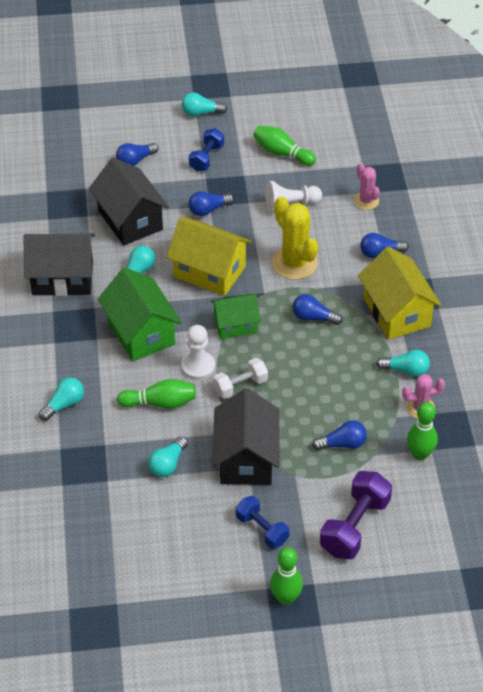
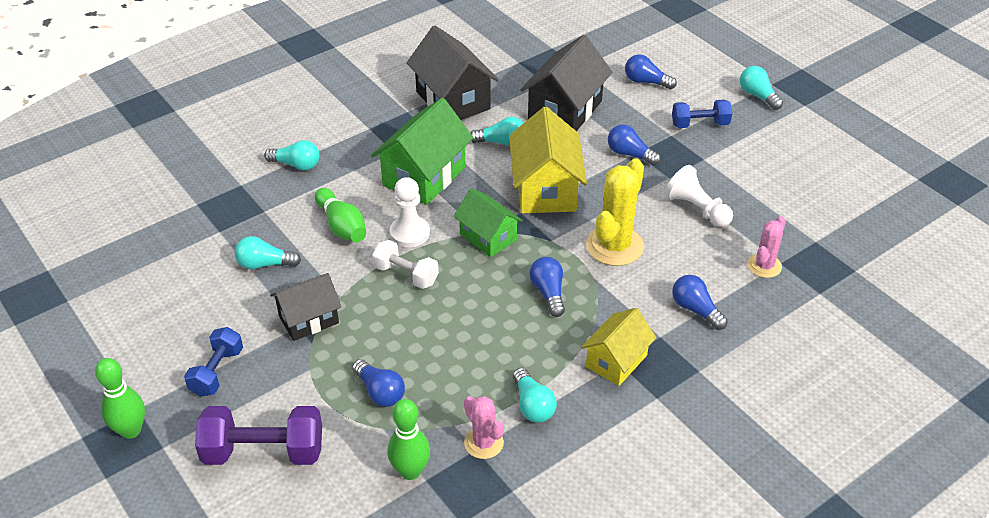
camera: 60 degrees right, 5 degrees down
(246, 458) = (308, 319): black house -> black house, size x0.63
(282, 153) = (765, 173): green bowling pin -> none
(396, 312) = (616, 361): yellow house -> yellow house, size x0.63

